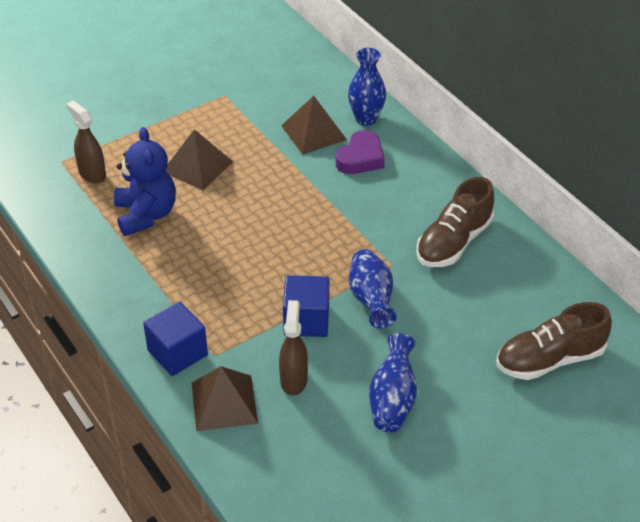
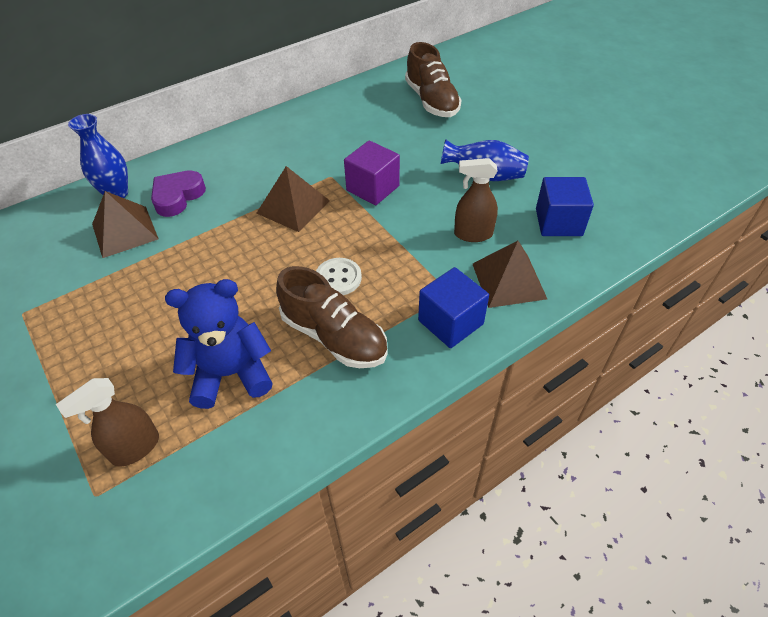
camera: 90 degrees left, 5 degrees up
(197, 166) = (152, 329): brown pyramid -> brown pyramid (293, 207)
(241, 275) = (338, 278): none -> white button
(306, 320) = (399, 228): blue cube -> blue cube (558, 222)
(360, 158) = (177, 196): purple heart -> purple heart turned 90 degrees counterclockwise
(371, 300) = (373, 188): blue vase -> purple cube
(453, 242) = (304, 142): brown shoe -> brown shoe (334, 337)

